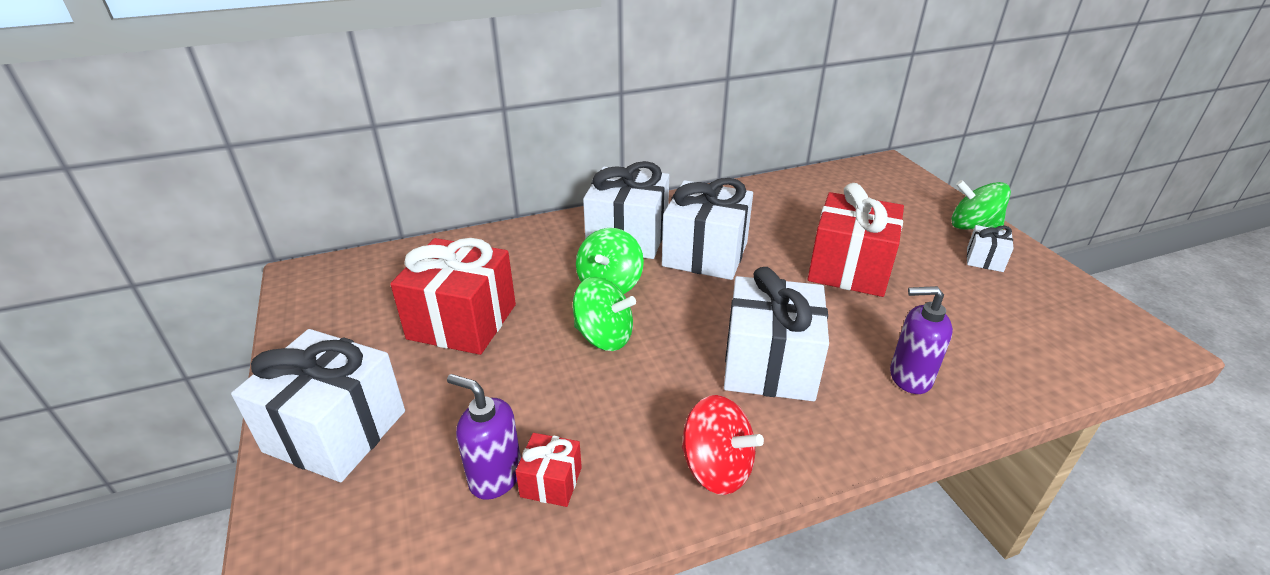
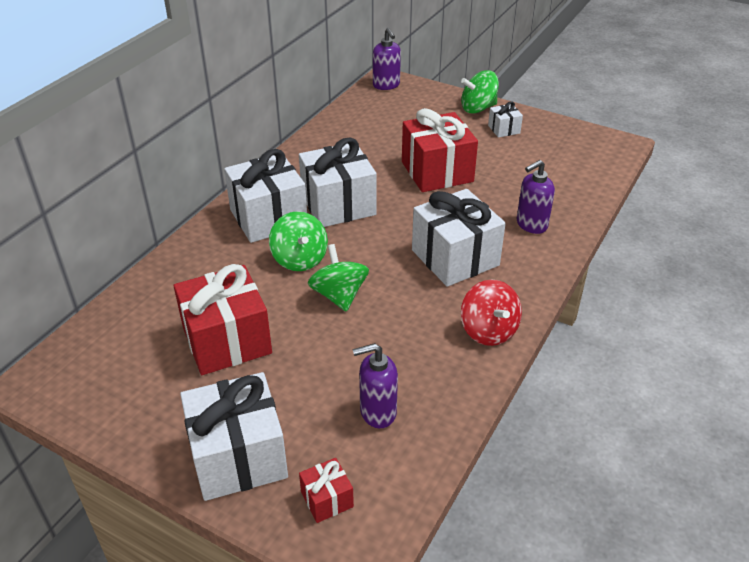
camera: 40 degrees left, 5 degrees up
(551, 482) = (412, 393): red gift -> red gift (327, 499)
(604, 336) = (339, 295): green spinning top -> green spinning top turned 90 degrees counterclockwise
(716, 468) = (488, 330): red spinning top -> red spinning top turned 75 degrees clockwise
(883, 169) = (386, 85): none -> purple soap dispenser

